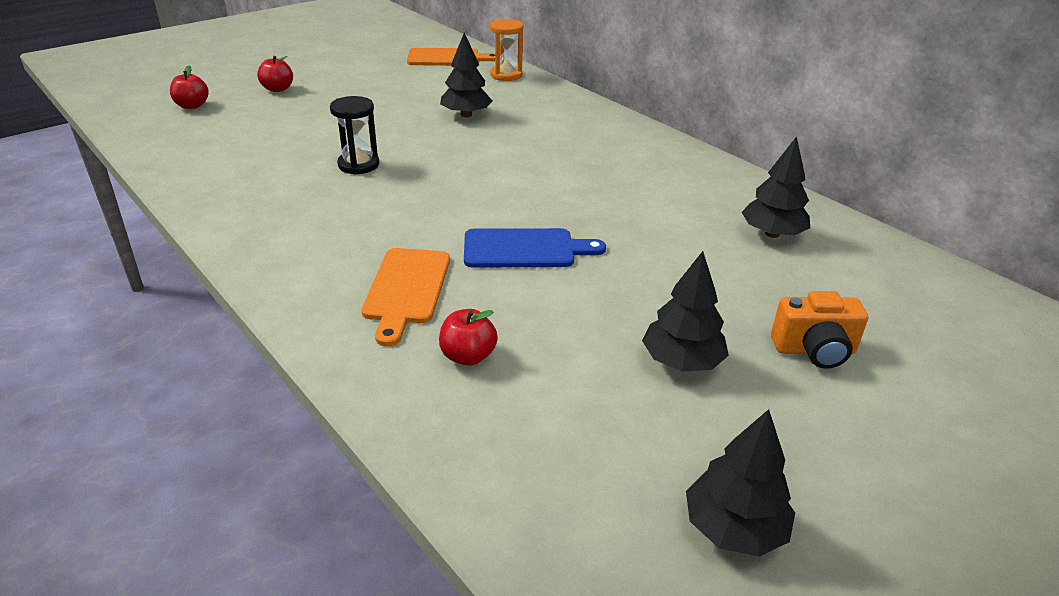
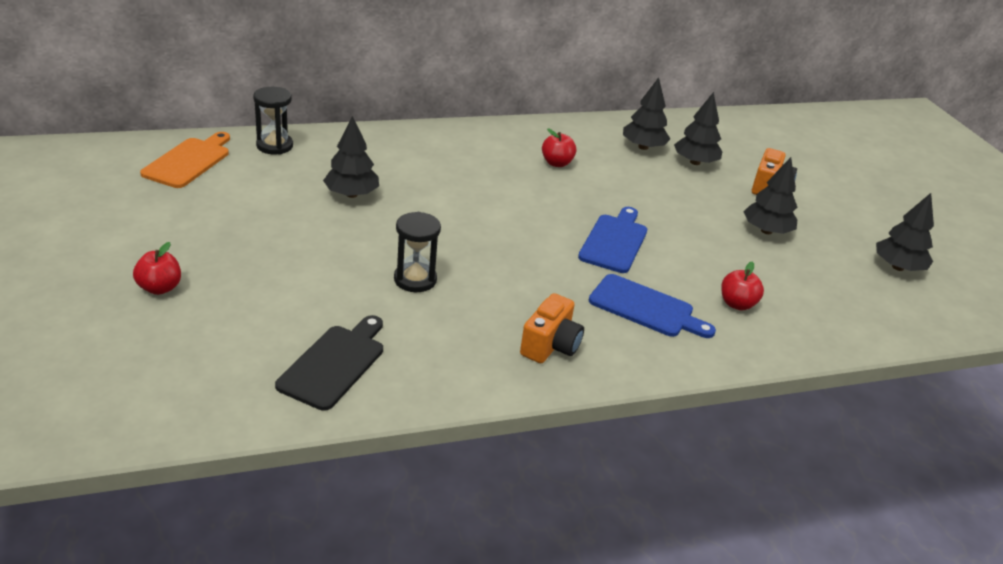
camera: 70 degrees left, 0 degrees up
(192, 106) = (148, 362): red apple -> red apple (556, 163)
(219, 160) = (334, 364): none -> black cutting board
(298, 245) = (550, 346): none -> orange camera
(406, 289) = (645, 308): orange cutting board -> blue cutting board
(506, 75) = (274, 146): orange hourglass -> black hourglass
(791, 277) = (695, 162): none -> black tree

